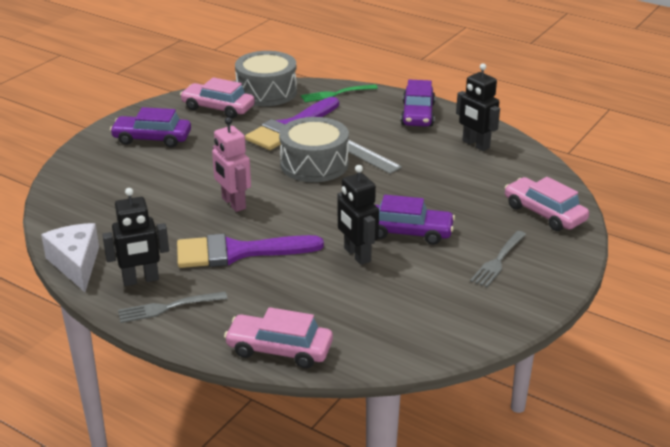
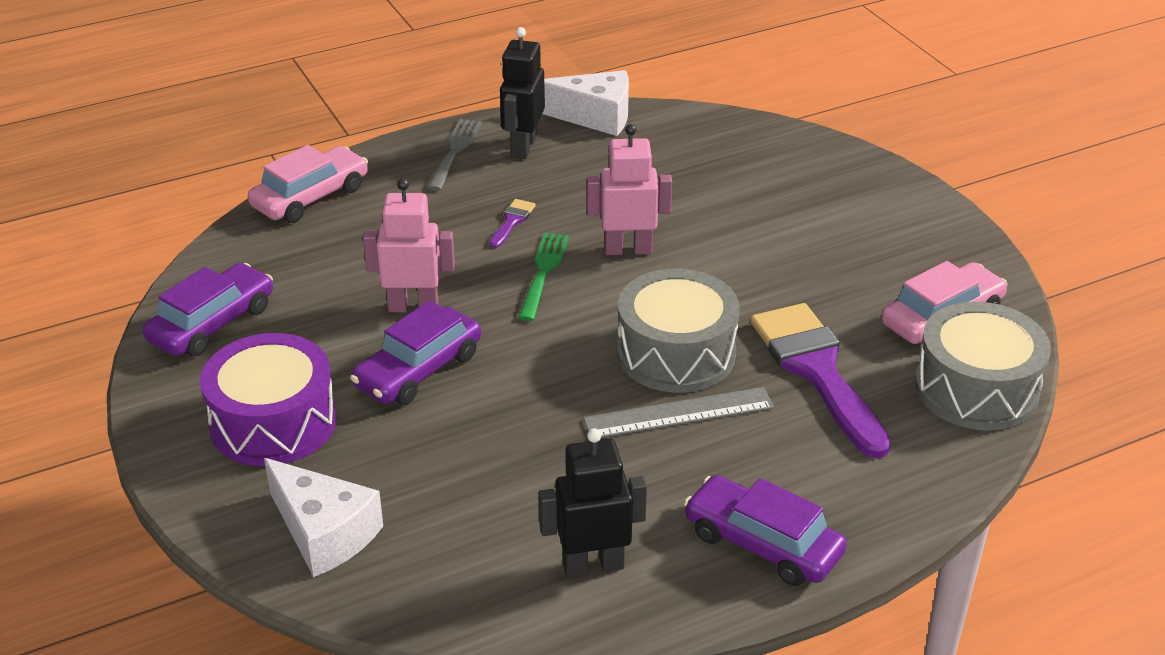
camera: 120 degrees right, 5 degrees up
(152, 138) = (872, 231): purple car -> purple car (212, 323)
(237, 252) = (512, 221): purple brush -> purple brush, size x0.41
(336, 94) = (918, 472): green fork -> green fork (543, 273)
(357, 255) = (413, 307): black robot -> pink robot
(498, 260) = (273, 422): grey fork -> purple drum
(544, 213) = (324, 533): pink car -> white cheese

